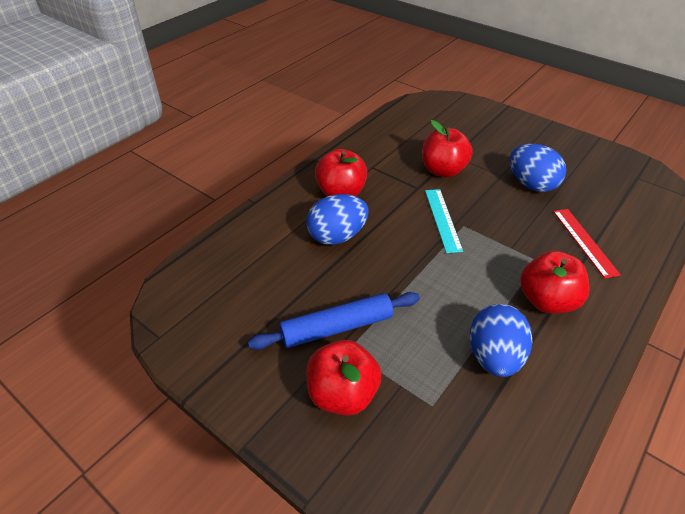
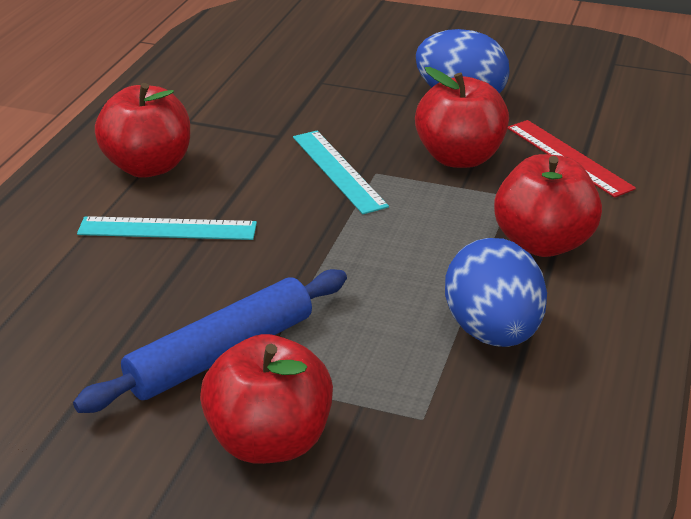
camera: 20 degrees left, 10 degrees down
(337, 236) = (167, 228): blue egg -> turquoise ruler
(443, 170) = (312, 105): red apple -> red apple (459, 158)

